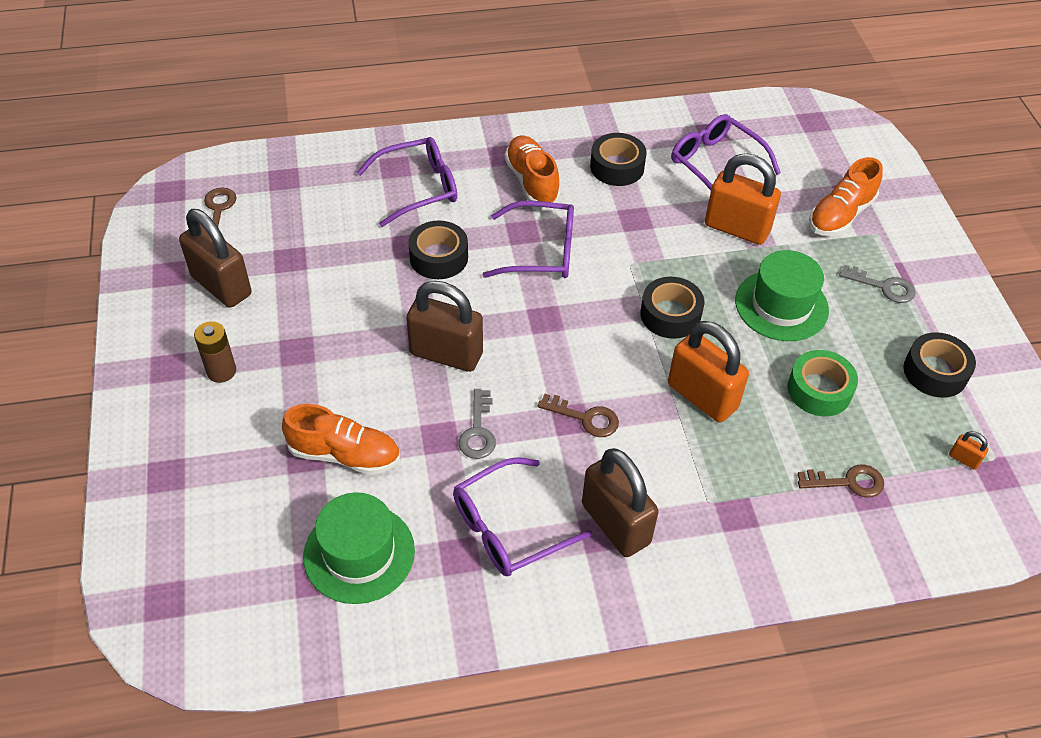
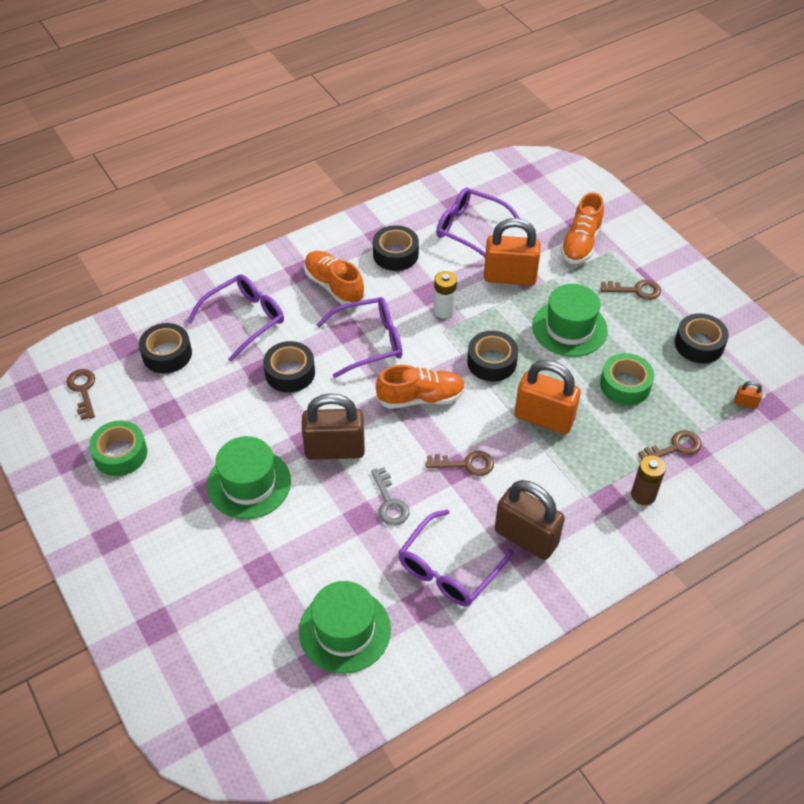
camera: 20 degrees left, 0 degrees up
(221, 286) = (120, 454): brown padlock -> green tape
(221, 371) = (158, 525): brown battery -> brown battery (643, 495)
(320, 199) = (167, 354): none -> black tape
(336, 359) = (249, 483): none -> green hat
(344, 454) = (294, 557): orange shoe -> orange shoe (421, 398)
(642, 242) = (444, 310): none -> white battery
(883, 287) = (636, 290): grey key -> brown key

